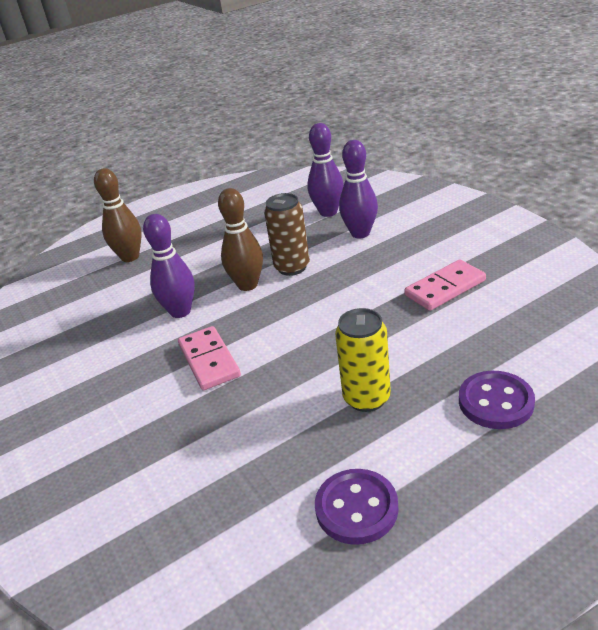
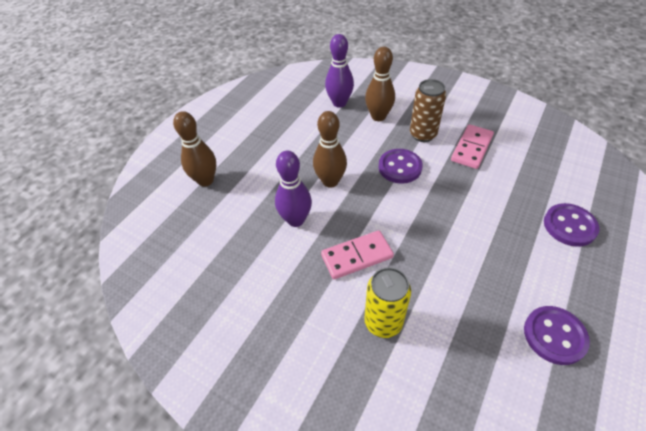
camera: 30 degrees left, 15 degrees up
(209, 360) = (357, 256): pink domino -> pink domino turned 60 degrees counterclockwise
(292, 267) = (352, 157): brown can -> brown can (423, 134)
(336, 288) = (400, 167): none -> purple button
(360, 233) = (378, 116): purple bowling pin -> brown bowling pin
(366, 398) = (492, 250): yellow can -> yellow can (383, 322)

